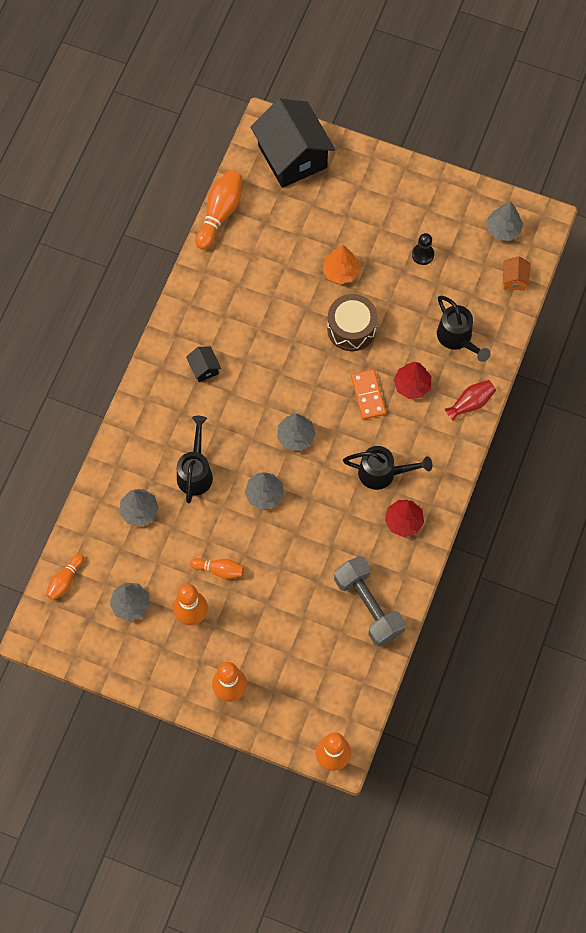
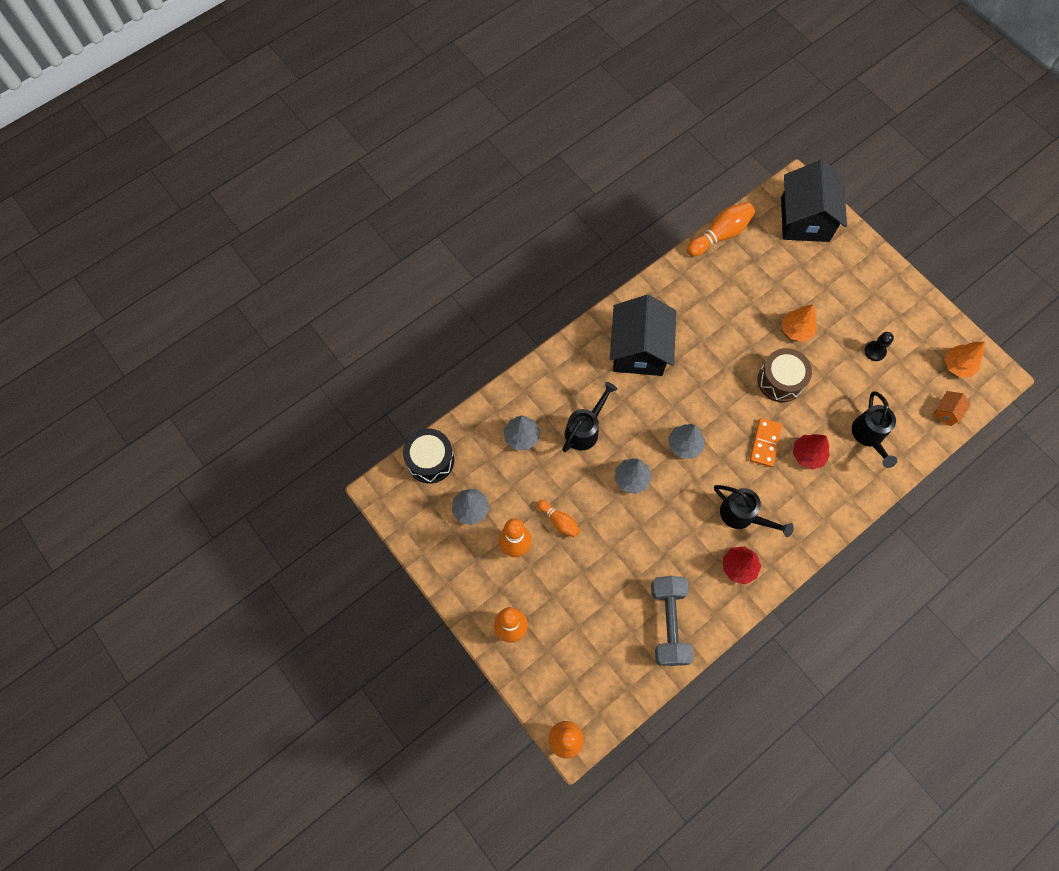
camera: 30 degrees right, 0 degrees up
(65, 580) = (430, 460): orange bowling pin -> black drum
(204, 368) = (639, 350): black house -> black house, size x2.45
(470, 403) = (852, 497): red vase -> none
(503, 229) = (957, 365): grey tree -> orange tree

